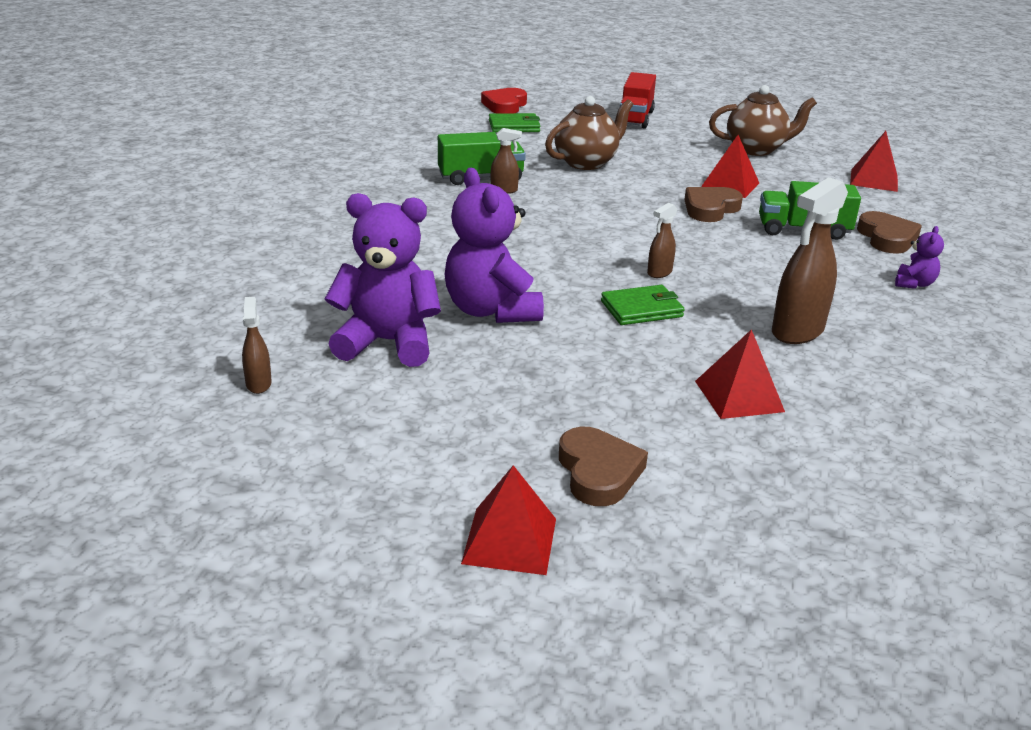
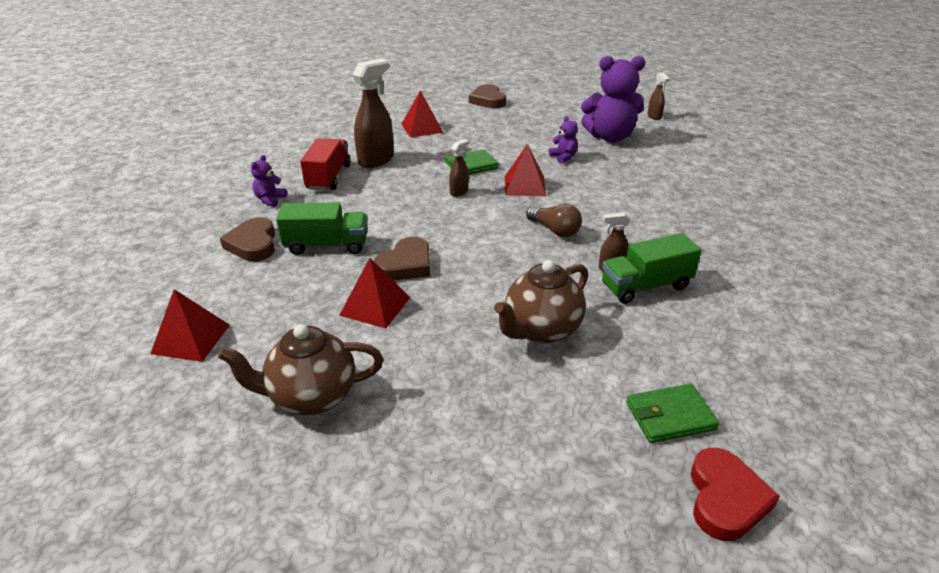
camera: 175 degrees right, 5 degrees up
(491, 310) = (563, 157): purple teddy bear -> purple teddy bear, size x0.46
(509, 540) = (517, 83): red pyramid -> red pyramid (525, 186)
(547, 223) = (555, 230): none -> brown light bulb
(635, 118) = (488, 482): red truck -> red truck (328, 177)

